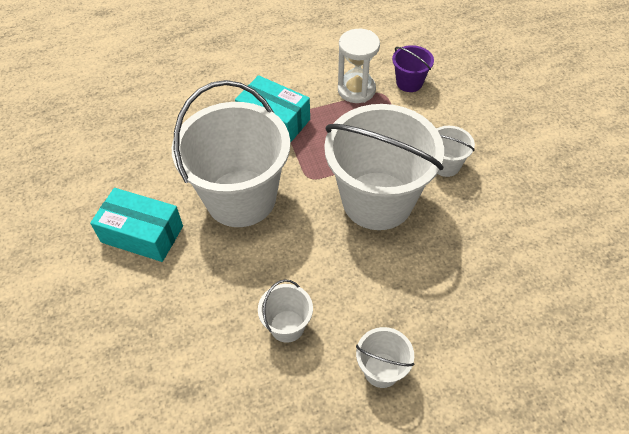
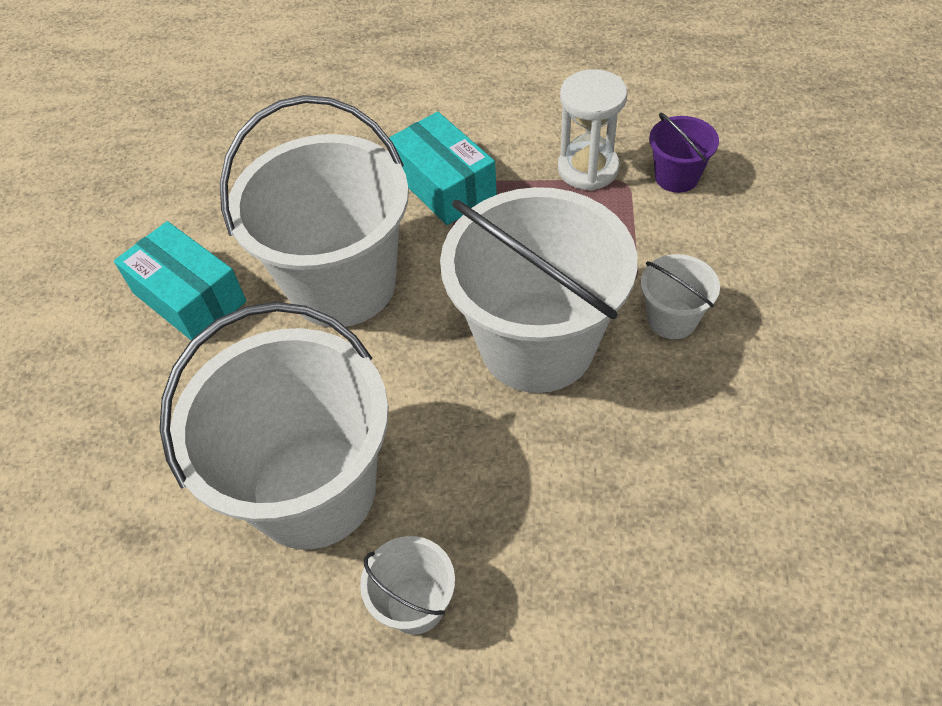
camera: 25 degrees right, 0 degrees up
(287, 326) = (313, 490): white bucket -> white bucket, size x2.32

